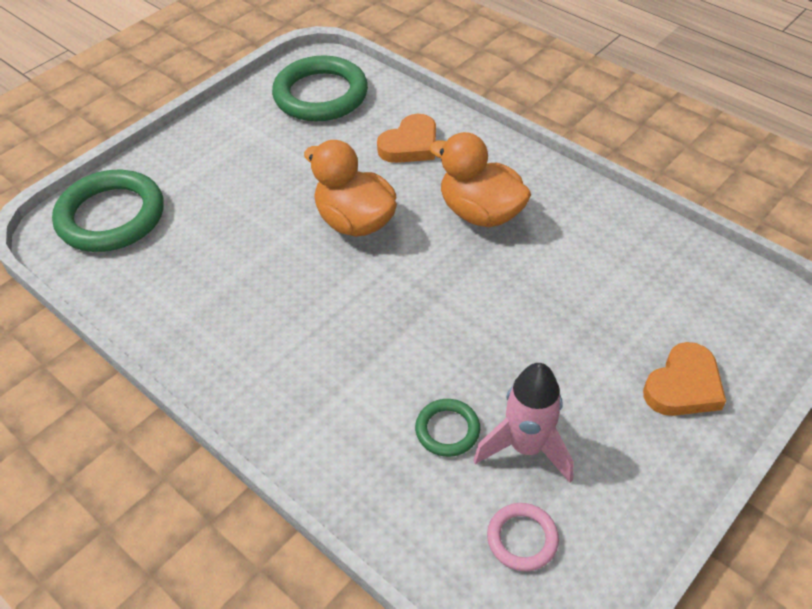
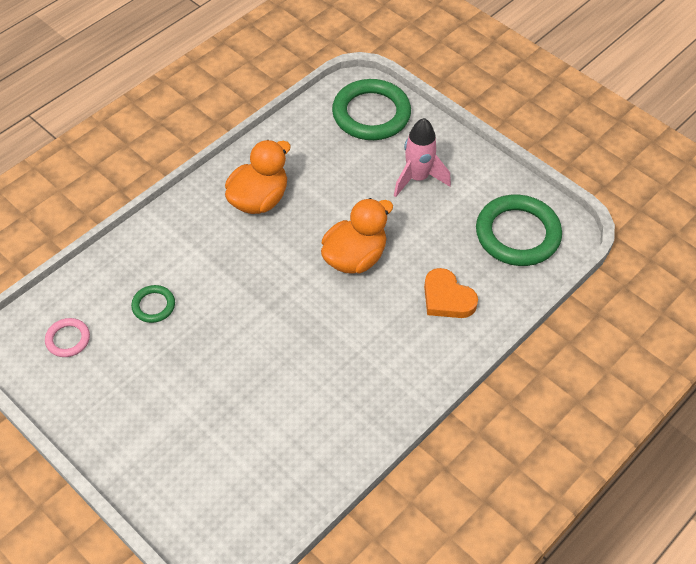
camera: 90 degrees right, 5 degrees up
(480, 213) = (358, 343): orange duck -> orange duck (259, 199)
(526, 447) = (131, 349): pink rocket -> pink rocket (418, 178)
(683, 386) = (162, 458): orange heart -> none

